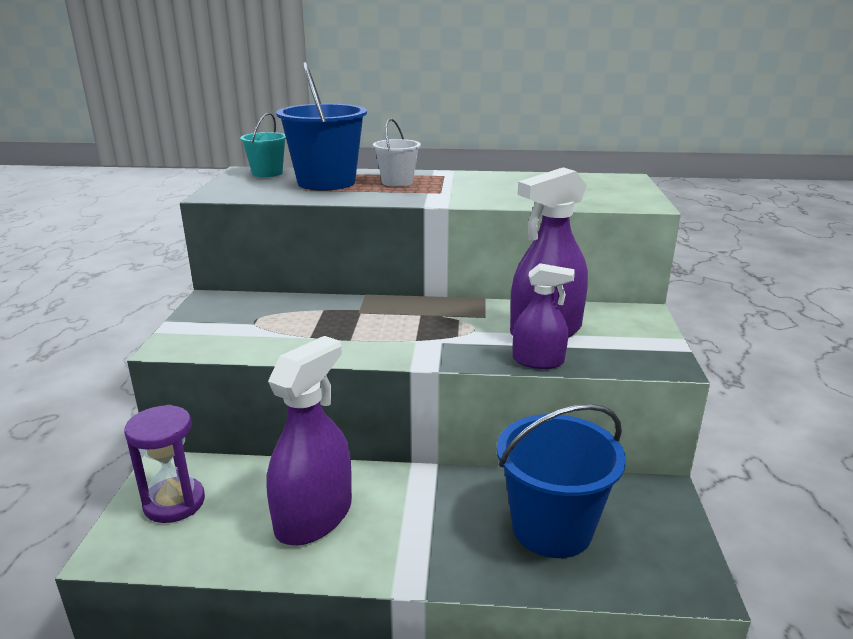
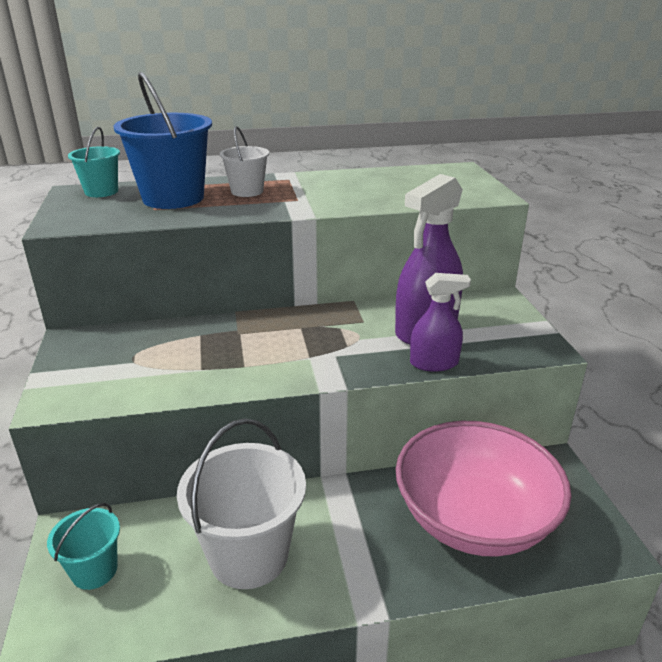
camera: 15 degrees left, 5 degrees up
(174, 503) = (94, 570): purple hourglass -> turquoise bucket
(314, 517) = (249, 555): purple spray bottle -> white bucket
(552, 528) = (474, 519): blue bucket -> pink bowl

